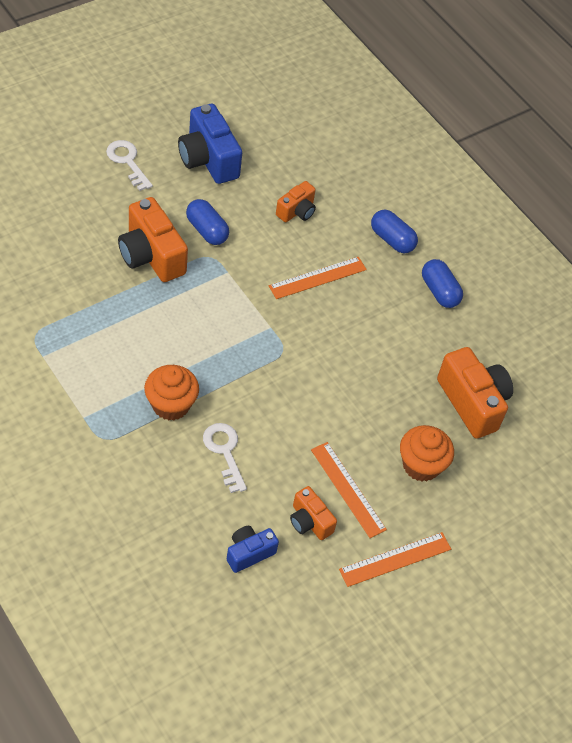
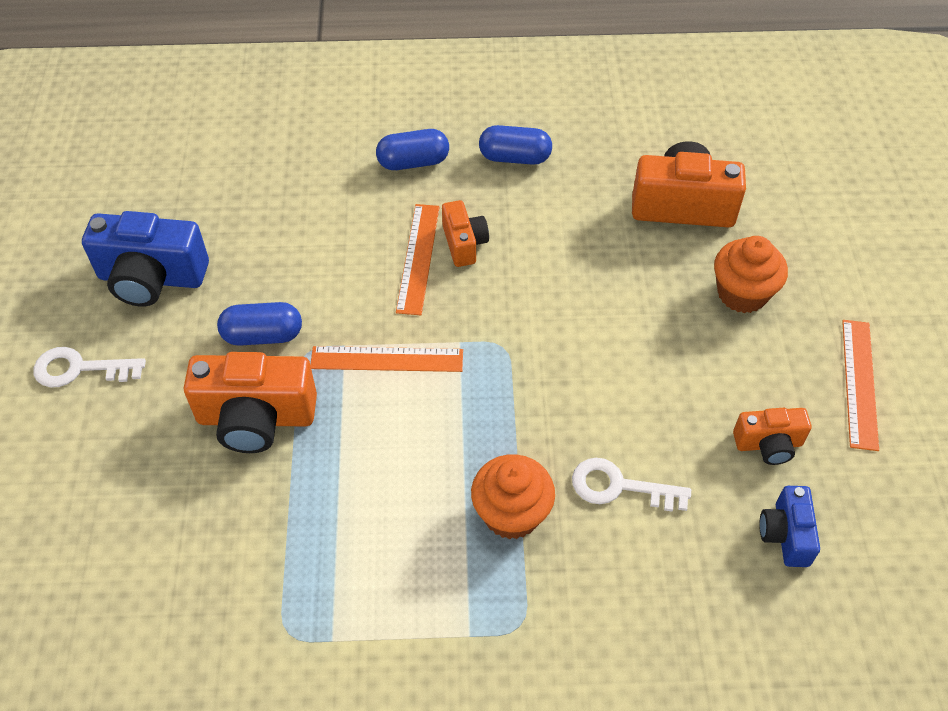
camera: 50 degrees left, 0 degrees up
(296, 211) = (305, 229): orange camera -> orange camera (464, 243)
(348, 489) = (740, 381): orange ruler -> orange ruler (387, 359)

